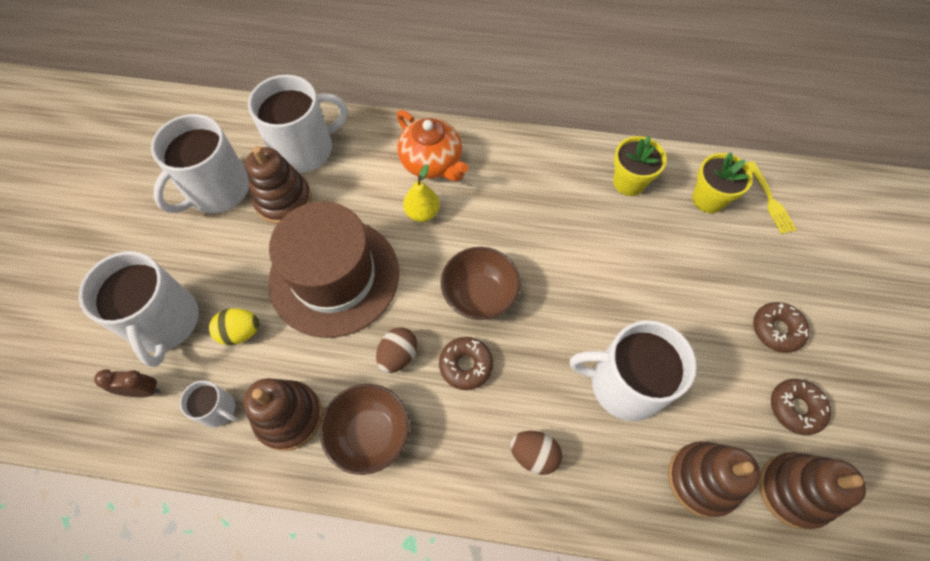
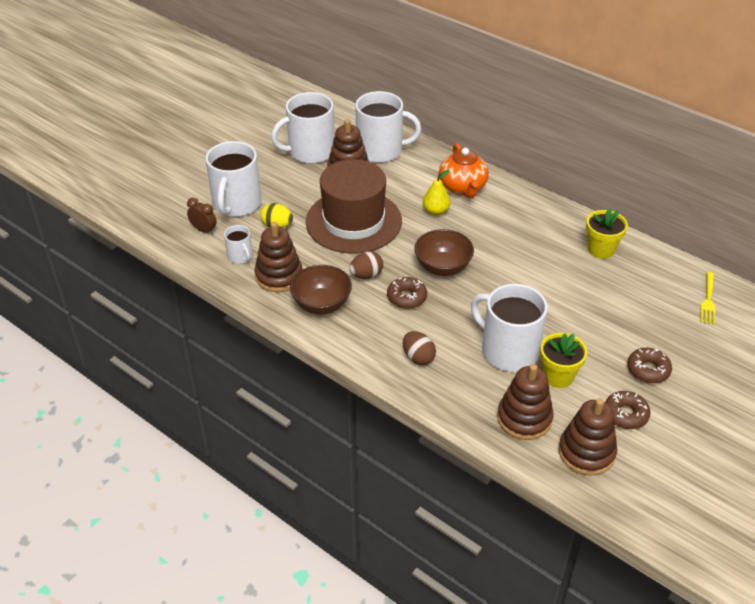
camera: 30 degrees right, 20 degrees down
(708, 199) = (656, 281): yellow flower pot -> yellow flower pot (558, 376)

